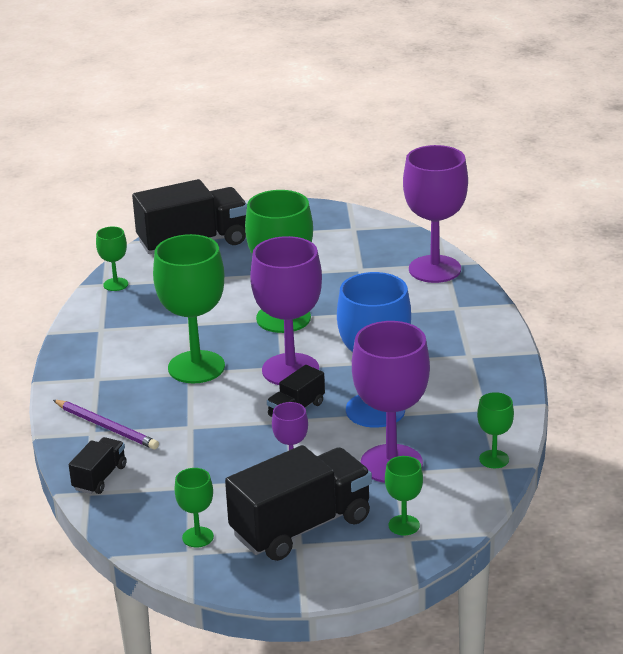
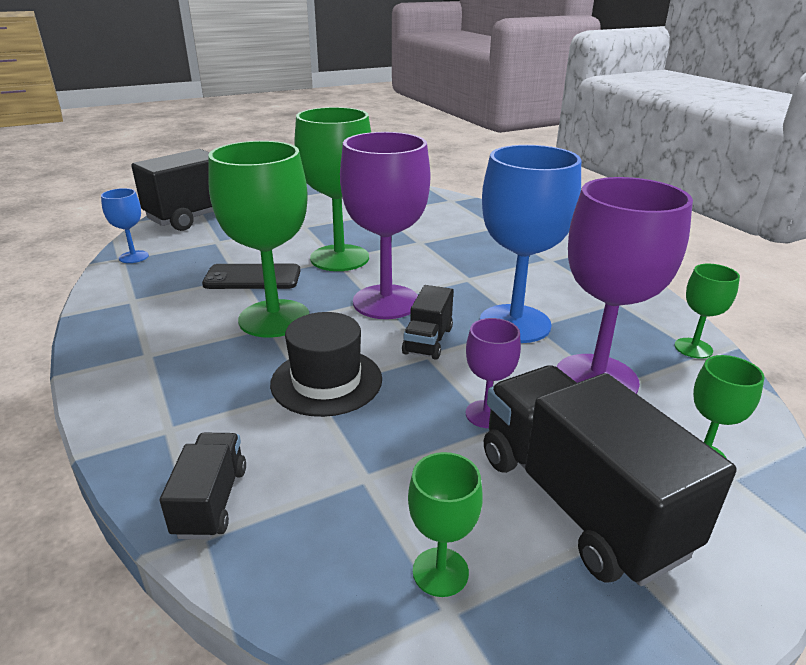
camera: 25 degrees left, 0 degrees up
(106, 427) = (188, 415): purple pencil -> none
(115, 284) = (133, 257): green goblet -> blue goblet
(200, 325) = (252, 278): none -> black phone
(204, 424) = (326, 381): none -> black hat
(301, 527) = (578, 501): black truck -> black truck turned 60 degrees counterclockwise
(434, 269) = (446, 204): purple goblet -> none

